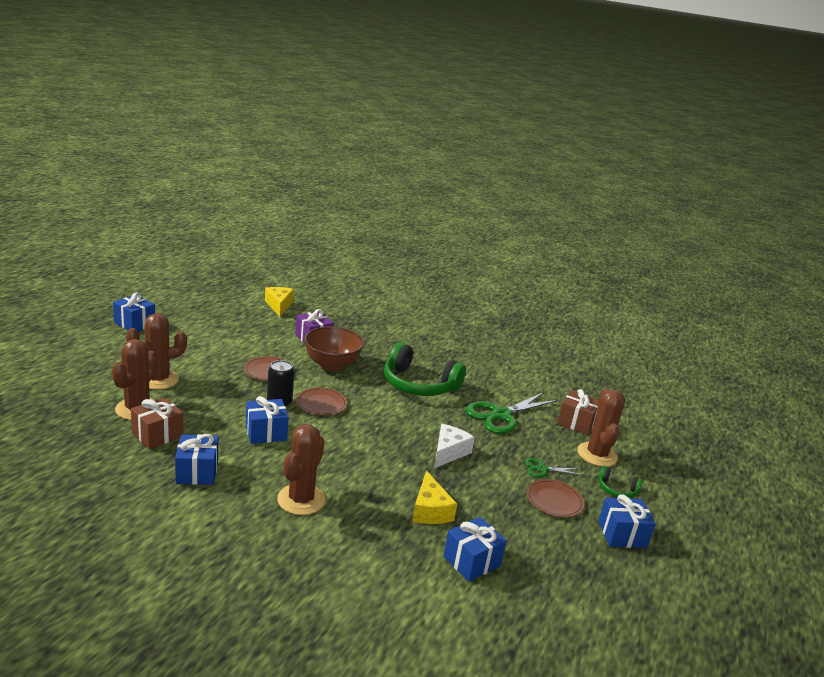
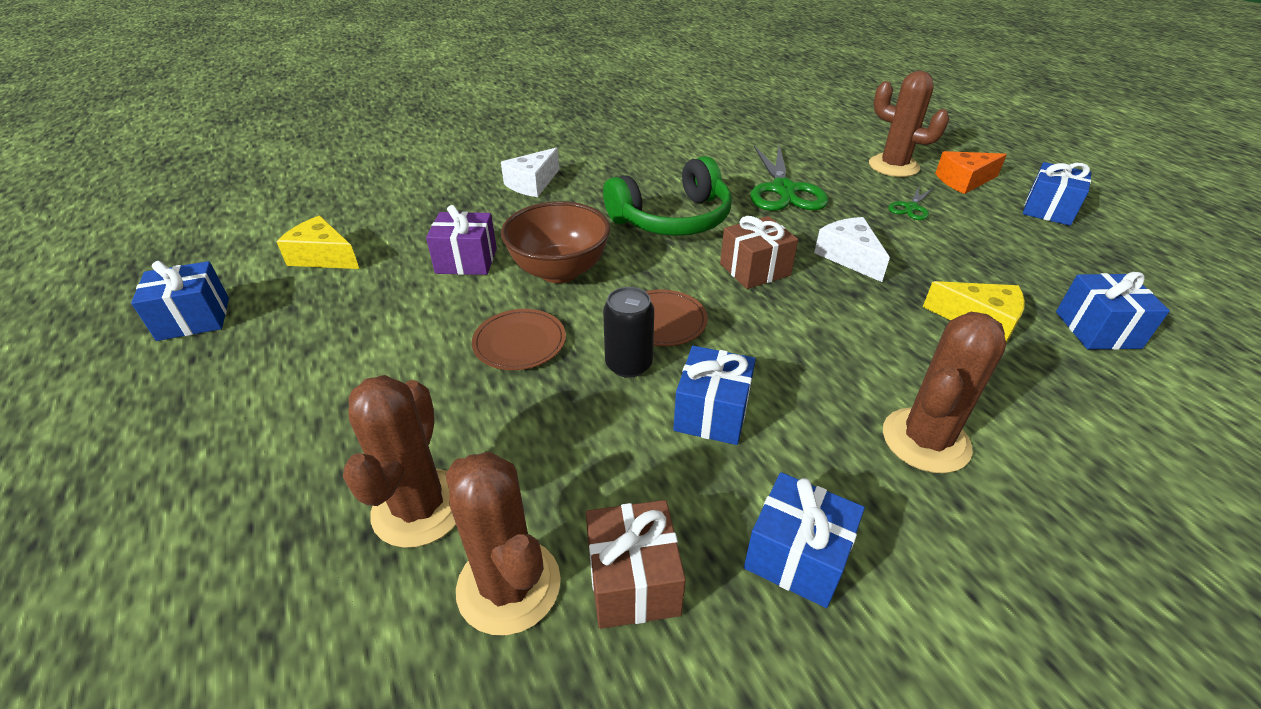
camera: 50 degrees left, 15 degrees up
(134, 324) = (148, 472): blue gift -> blue gift (194, 319)
(301, 499) = (925, 440): brown cactus -> brown cactus turned 75 degrees clockwise
(402, 334) = (532, 183): none -> white cheese
(554, 500) = (976, 224): brown plate -> none
(576, 423) = (825, 153): brown gift -> brown gift (755, 269)
(617, 489) = (964, 181): green headphones -> orange cheese

